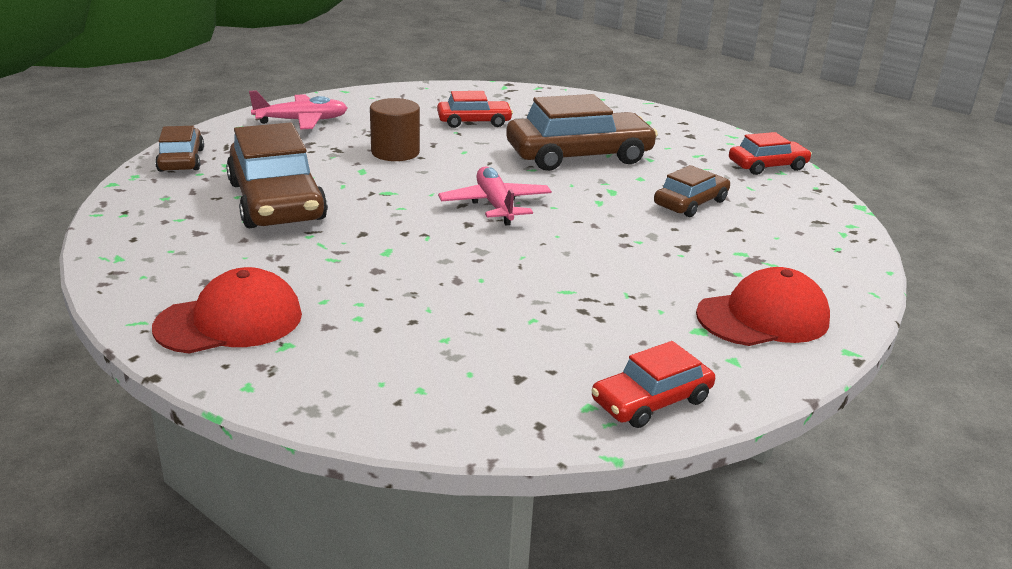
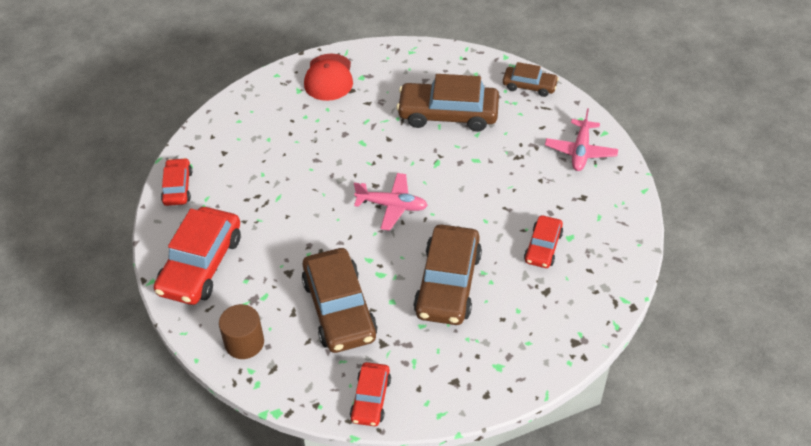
camera: 120 degrees right, 20 degrees up
(395, 152) = (499, 184): brown cylinder -> brown cylinder (244, 343)
(690, 203) = (339, 309): brown car -> brown car, size x1.82
(763, 317) = (201, 265): red cap -> red car

